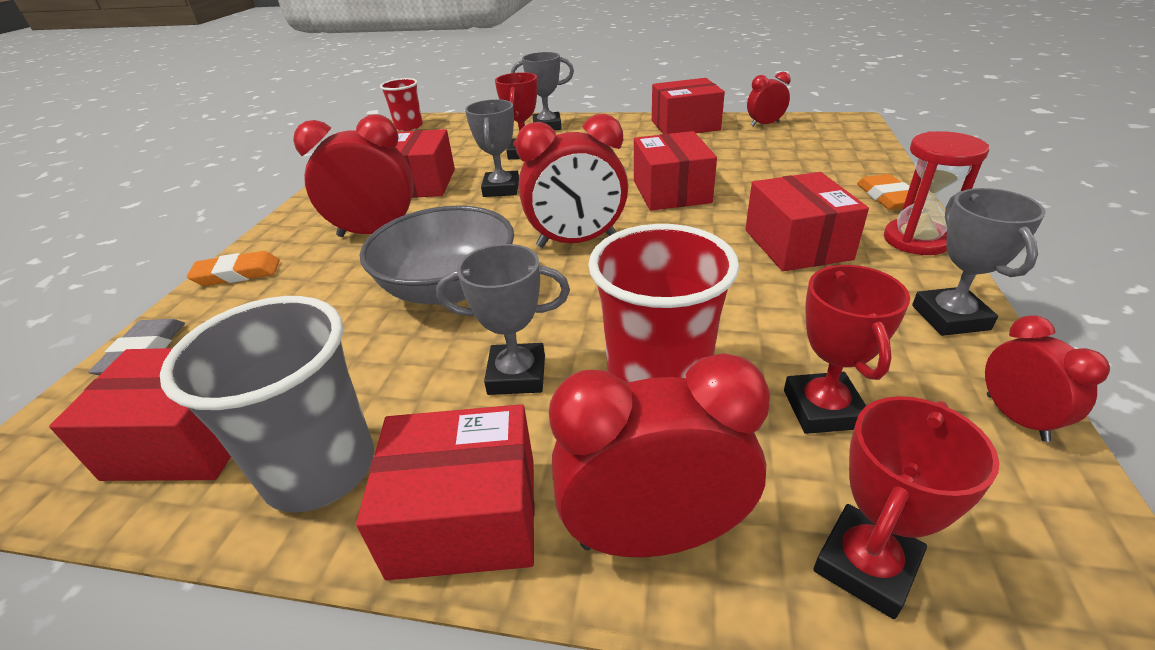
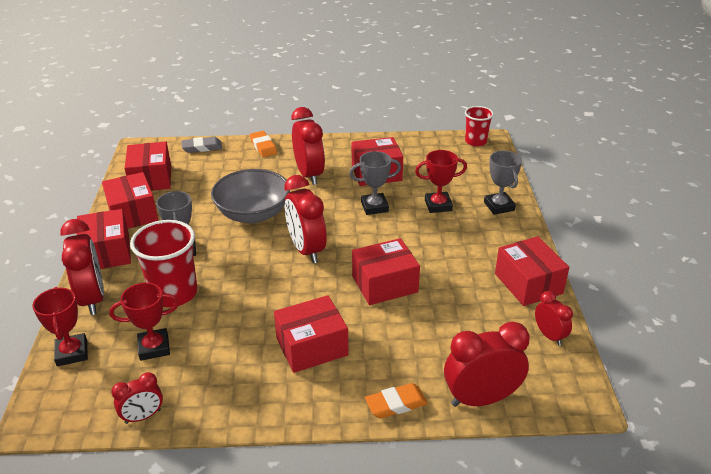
camera: 75 degrees right, 0 degrees up
(320, 469) = (133, 213): grey cup -> red box
(863, 157) = (481, 399): none -> red clock
(865, 565) = (72, 353): red trophy -> red trophy turned 45 degrees clockwise
(916, 240) = (324, 409): red hourglass -> none
(950, 317) = (228, 409): grey trophy -> none

